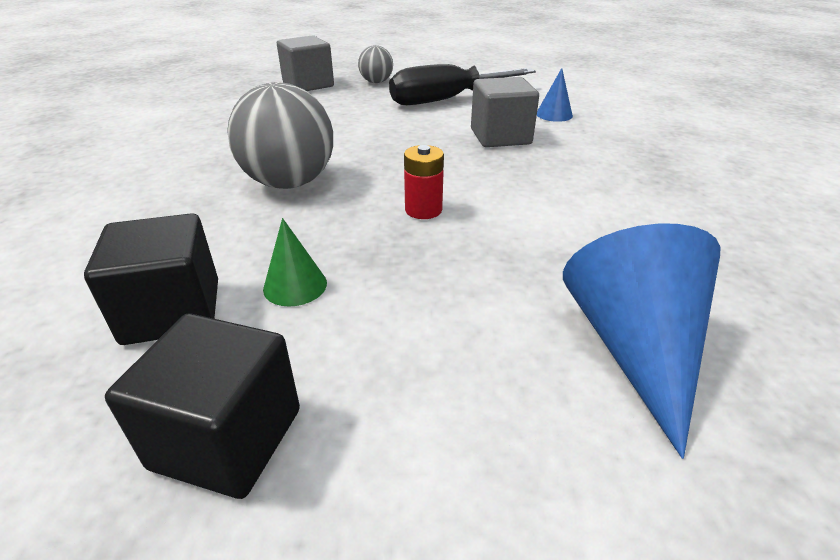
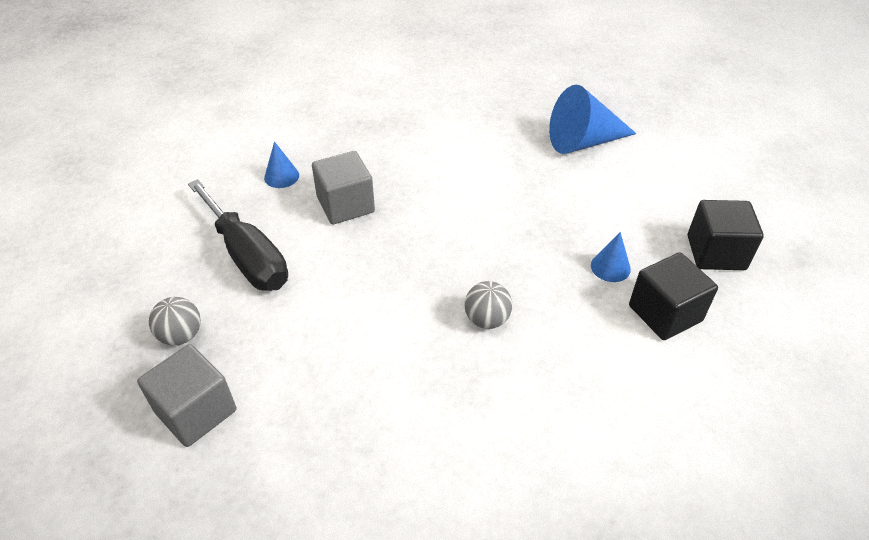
camera: 105 degrees left, 10 degrees up
(289, 183) = (487, 319): grey ball -> grey ball, size x0.54
(295, 286) = (610, 267): green cone -> blue cone
(423, 210) = (495, 229): red battery -> none

